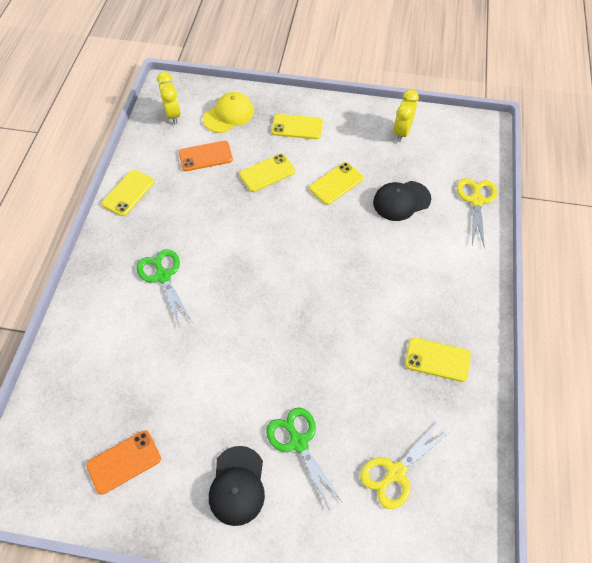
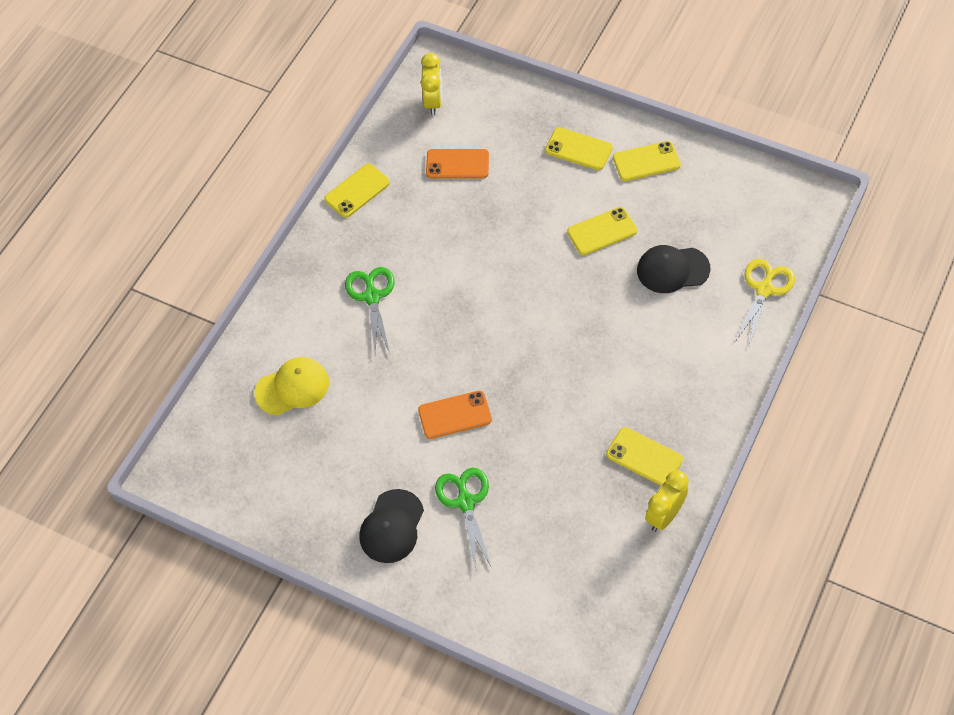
camera: 20 degrees right, 0 degrees up
(124, 462) = (286, 476): orange phone -> orange phone (455, 415)
(229, 115) = (500, 116): yellow cap -> yellow cap (292, 387)
(267, 173) = (524, 201): yellow phone -> yellow phone (646, 161)
(395, 473) = (556, 556): yellow scissors -> none
(401, 132) = (706, 183): yellow clock -> yellow clock (664, 515)

